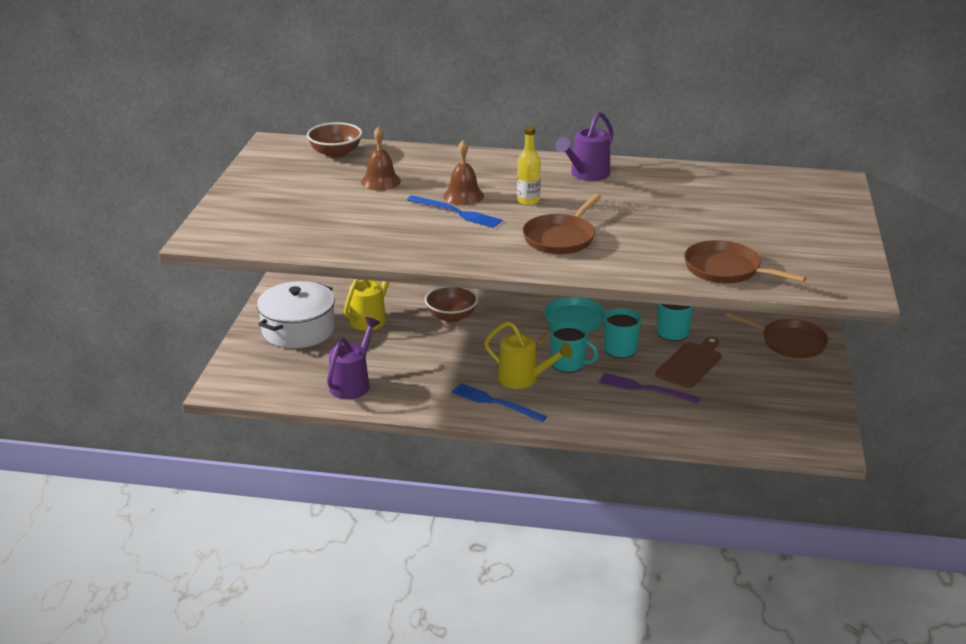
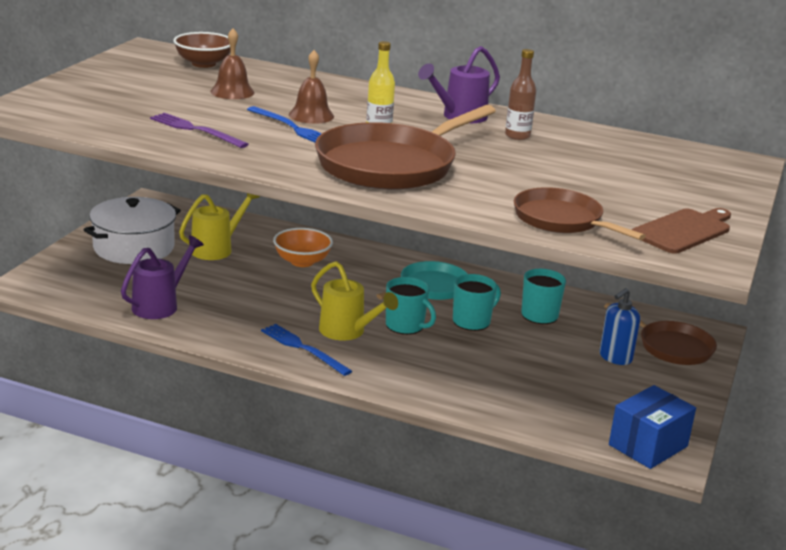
camera: 10 degrees right, 5 degrees down
(451, 317) = (302, 261): brown bowl -> orange bowl
(561, 238) = (391, 165): brown pan -> brown pan, size x1.68
(644, 187) = (517, 136): none -> brown bottle
(645, 388) = (479, 364): purple fork -> purple fork (195, 130)
(690, 363) = (544, 348): brown cutting board -> brown cutting board (684, 230)
(750, 361) = (615, 357): none -> blue soap dispenser
(809, 438) = (648, 445): none -> blue box

